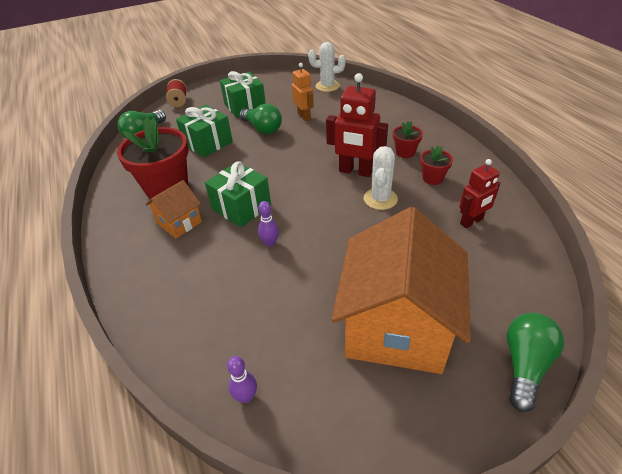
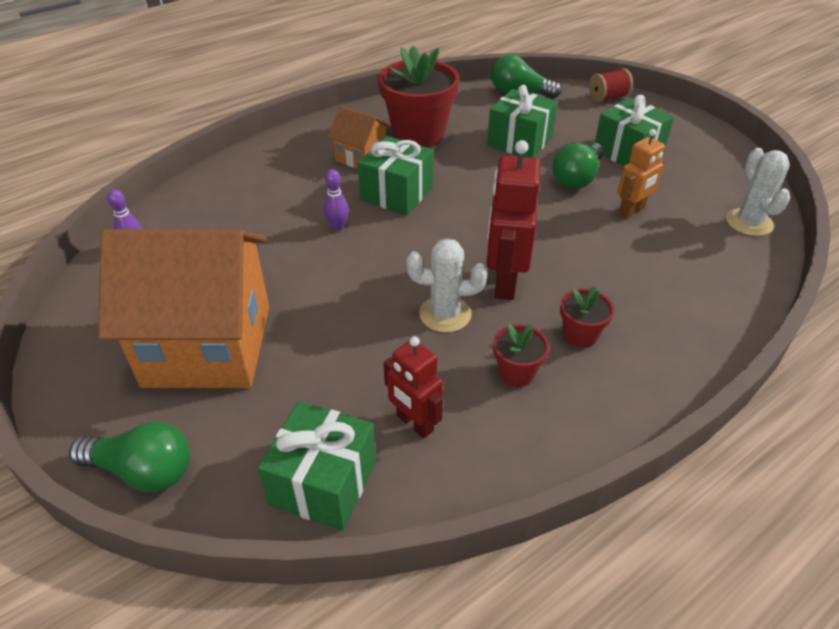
camera: 75 degrees right, 0 degrees up
(520, 264) = (324, 483): none -> green gift

